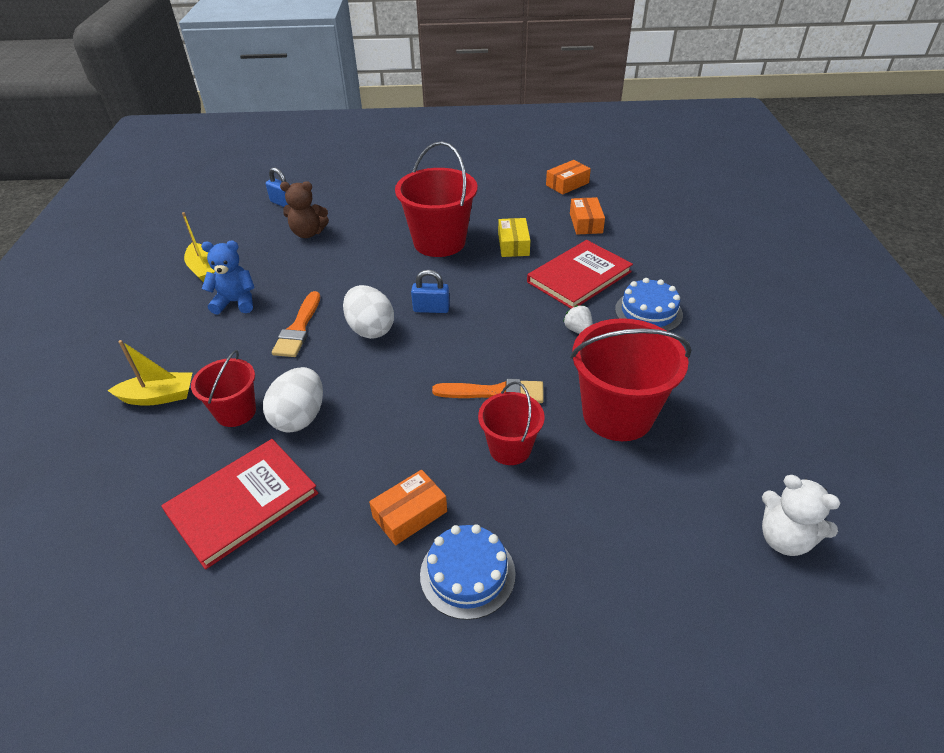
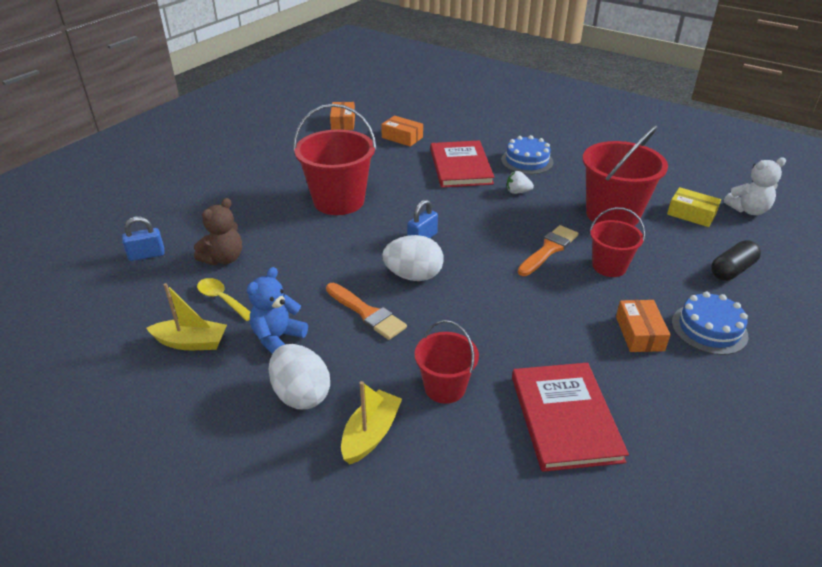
camera: 55 degrees left, 5 degrees down
(260, 257) = (222, 299): none -> yellow spoon
(299, 417) = (488, 352): white egg -> white egg (301, 394)
(513, 245) = (388, 173): yellow box -> yellow box (691, 214)
(613, 561) = (732, 270): none -> black capsule

